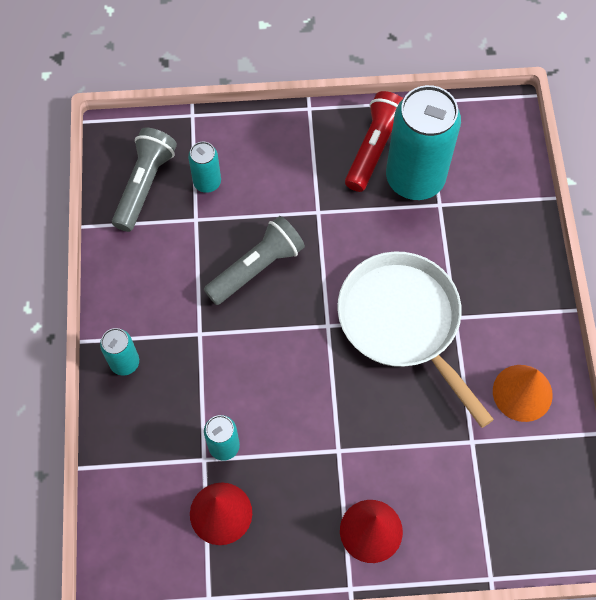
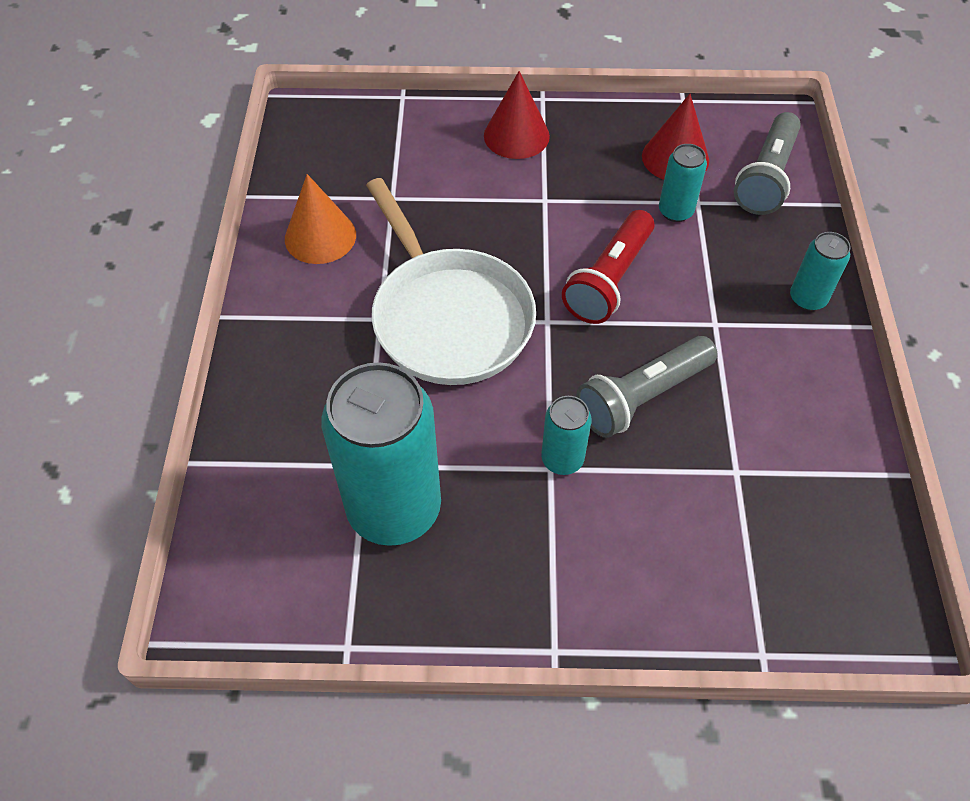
camera: 175 degrees left, 10 degrees down
(144, 185) = (824, 531): grey flashlight -> grey flashlight (766, 177)
(207, 182) = (724, 528): turquoise can -> turquoise can (562, 459)
(374, 148) = (450, 565): red flashlight -> red flashlight (609, 280)

